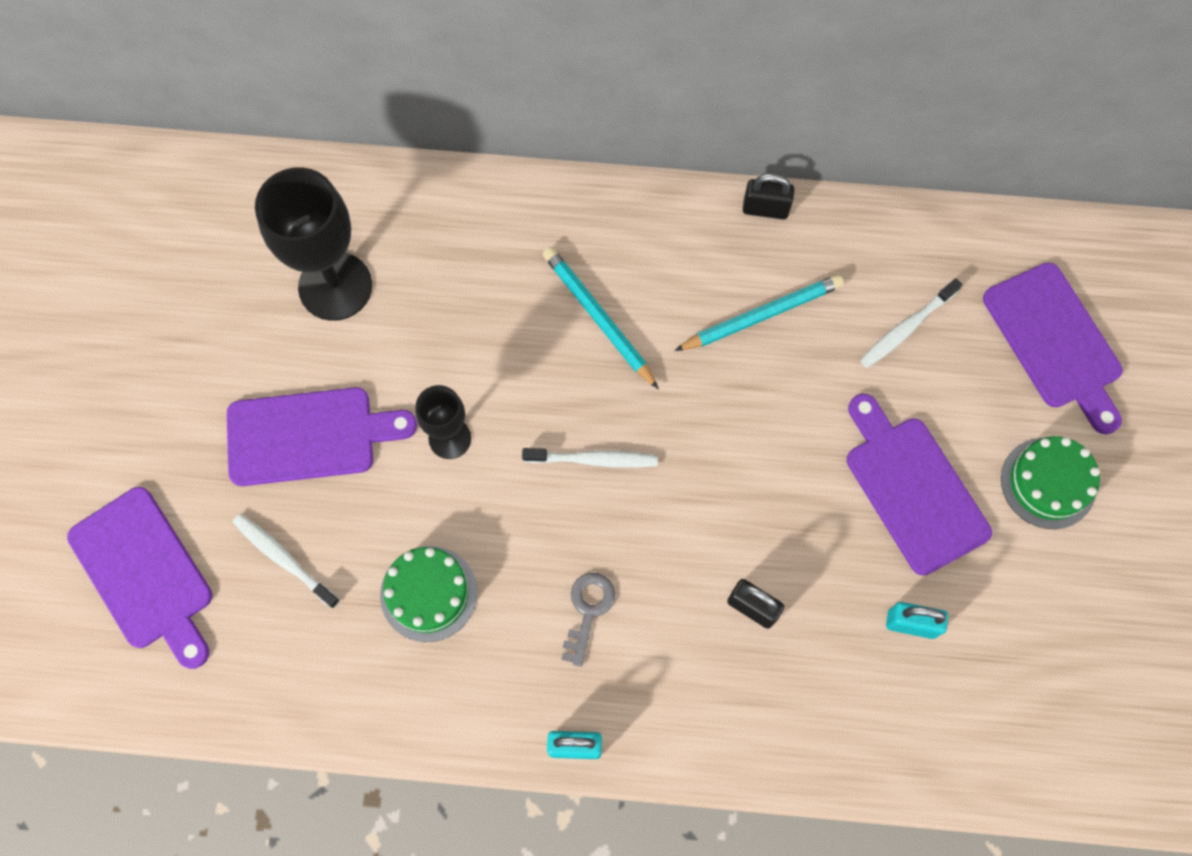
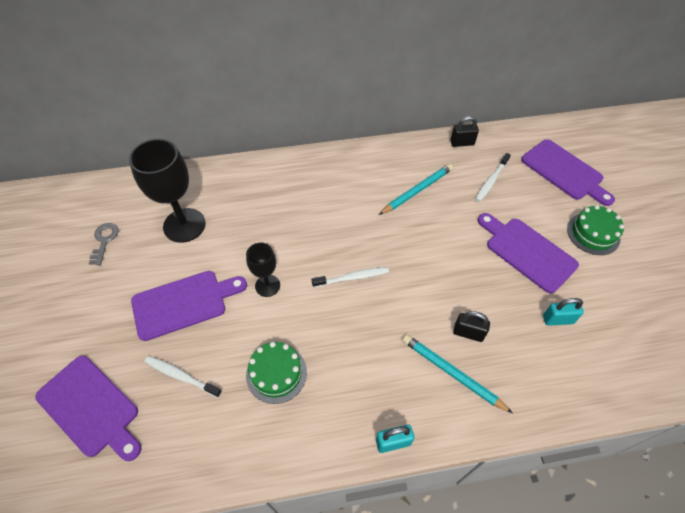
camera: 15 degrees left, 15 degrees down
(588, 611) = (375, 359): grey key -> grey key (104, 241)
(598, 318) = (333, 209): turquoise pencil -> turquoise pencil (452, 373)
(765, 209) = (401, 146): black padlock -> black padlock (462, 143)

